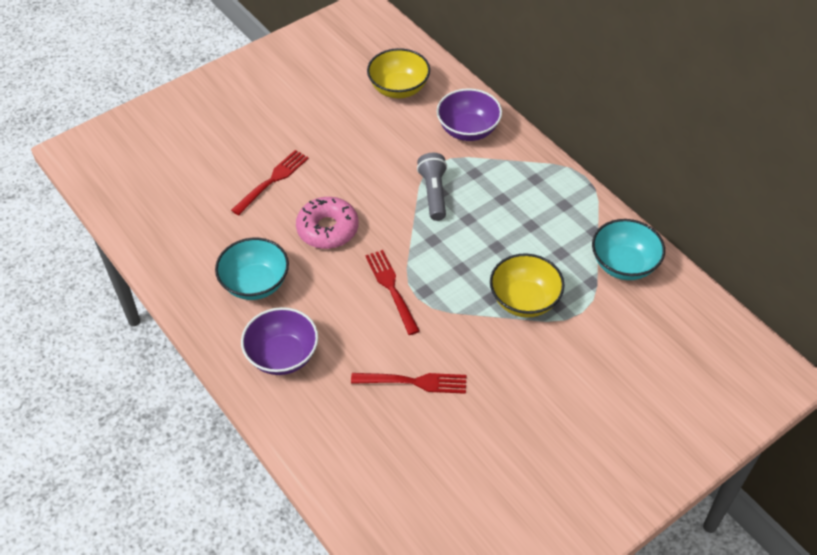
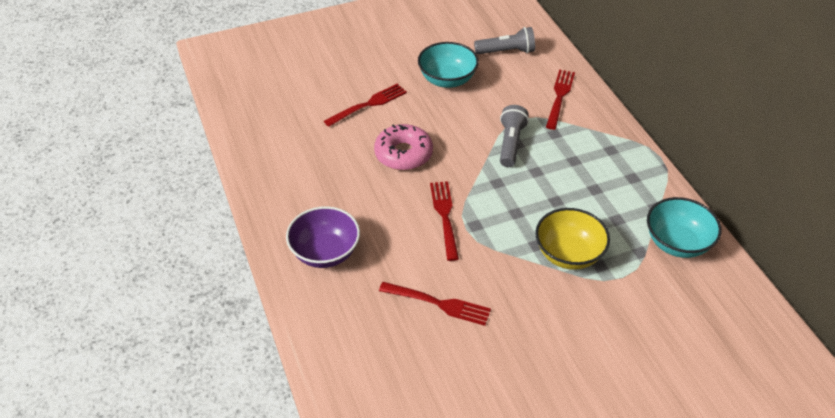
camera: 15 degrees right, 5 degrees down
(255, 284) = (323, 186): turquoise bowl -> turquoise bowl (447, 80)
(399, 89) = (506, 51): yellow bowl -> grey flashlight
(468, 130) = (559, 97): purple bowl -> red fork

